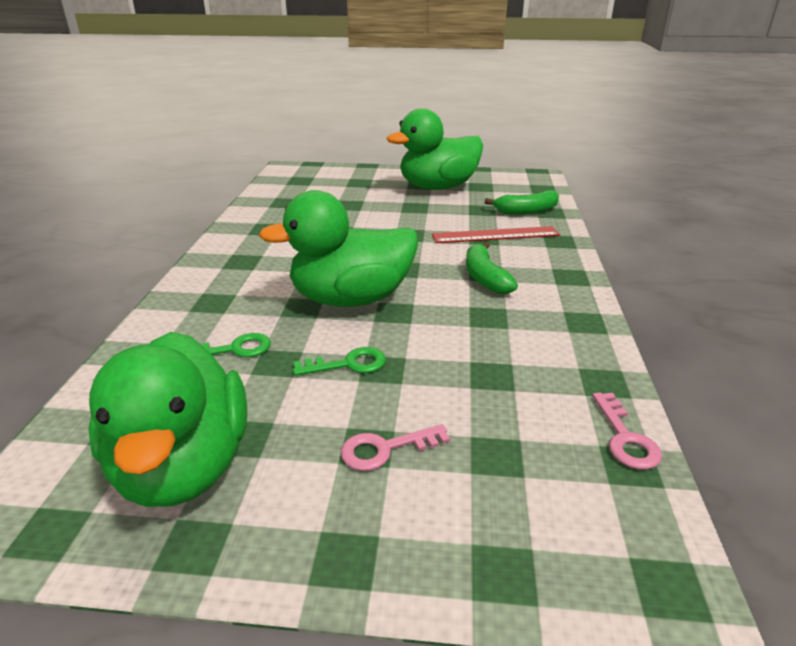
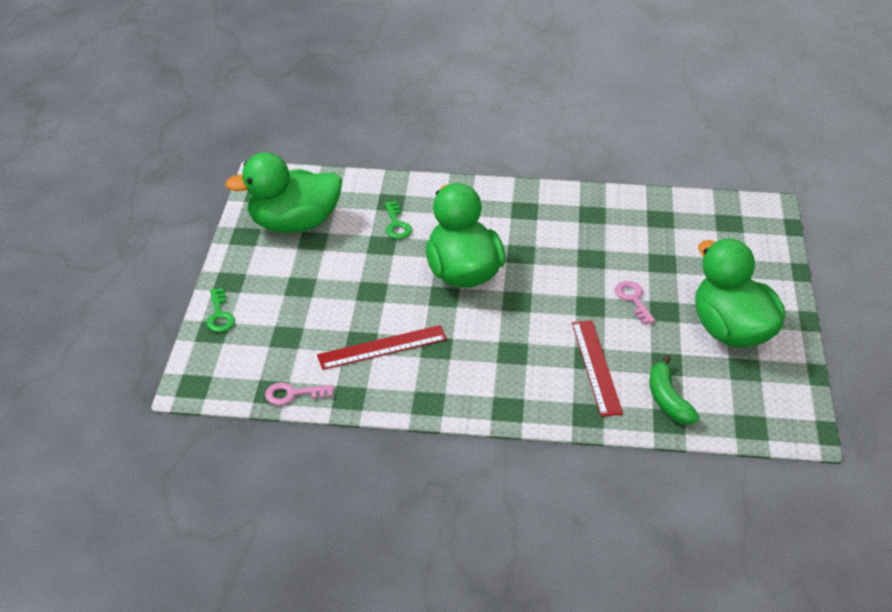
camera: 90 degrees right, 10 degrees up
(348, 364) = (377, 275): green key -> green key (219, 315)
(385, 449) = (296, 293): pink key -> pink key (633, 299)
(485, 278) = (501, 351): green banana -> none
(499, 356) = (382, 347): none -> red ruler

